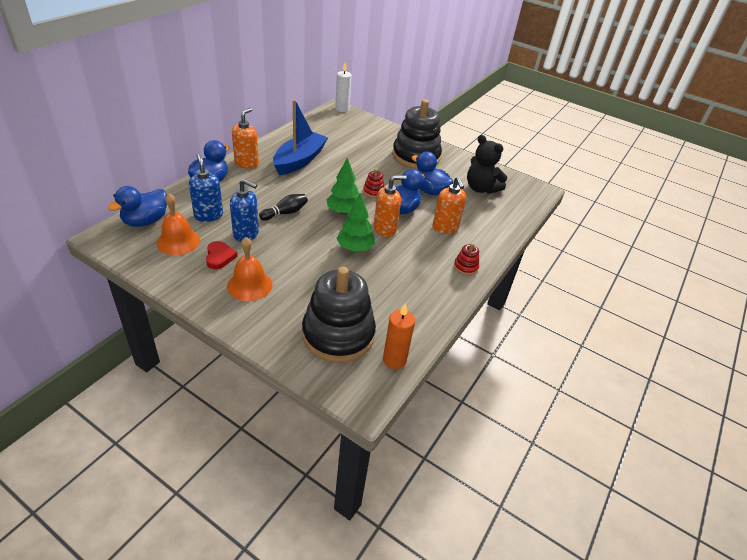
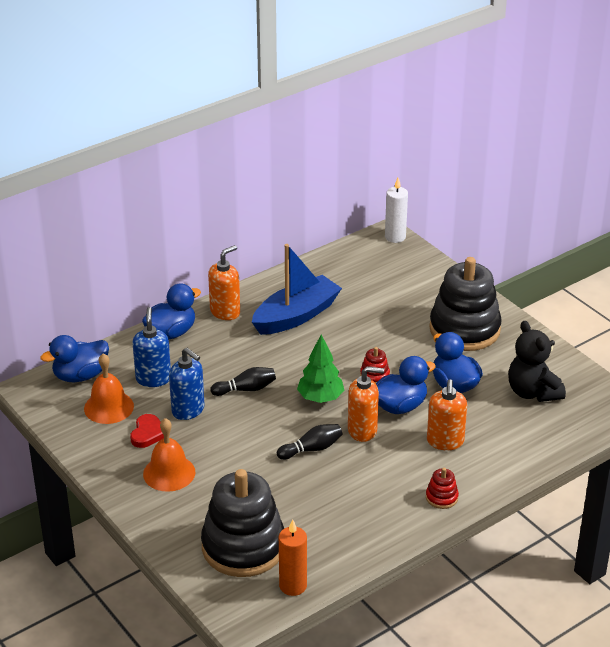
camera: 25 degrees right, 5 degrees down
(355, 248) = (311, 449): green tree -> black bowling pin

